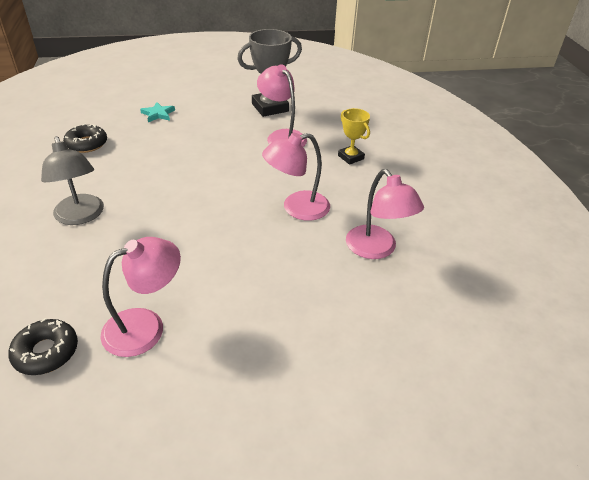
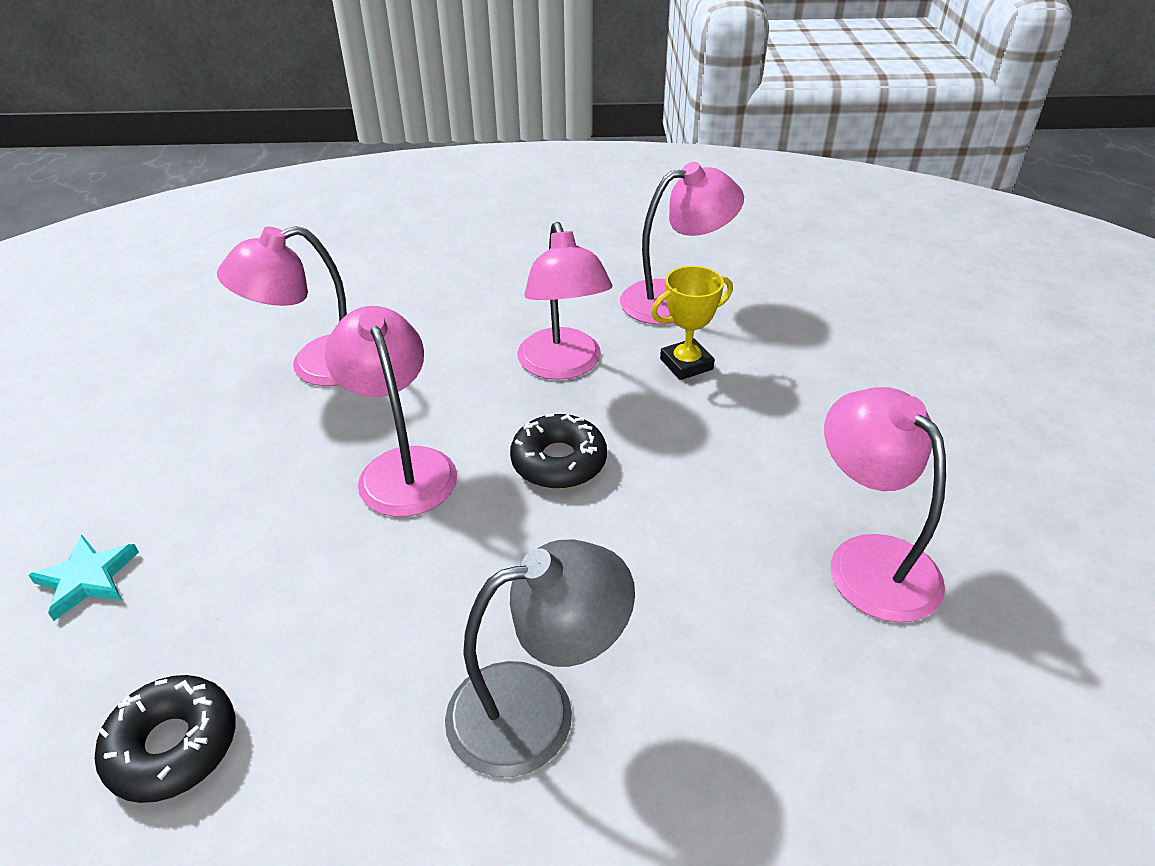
camera: 80 degrees left, 0 degrees up
(46, 352) = (960, 708): black donut -> black donut (559, 461)
(215, 168) = (402, 467): none -> pink lamp
(270, 107) = (184, 375): grey trophy -> none
(350, 157) = (426, 293): yellow trophy -> yellow trophy (686, 364)

